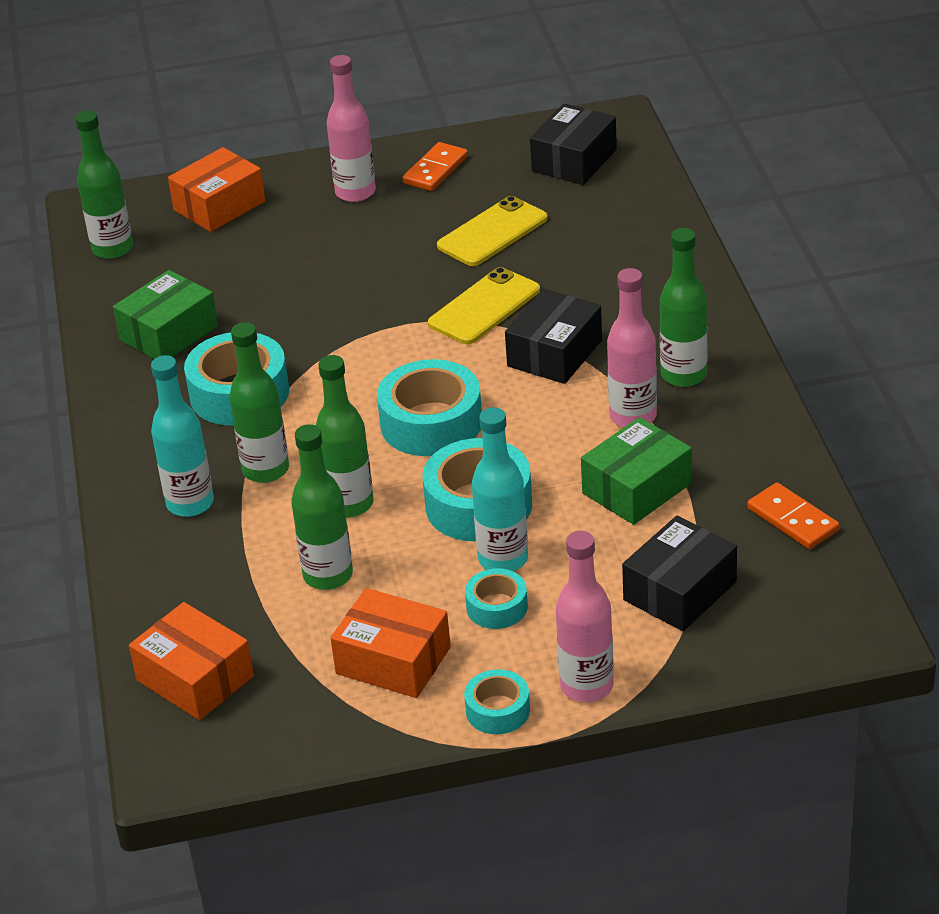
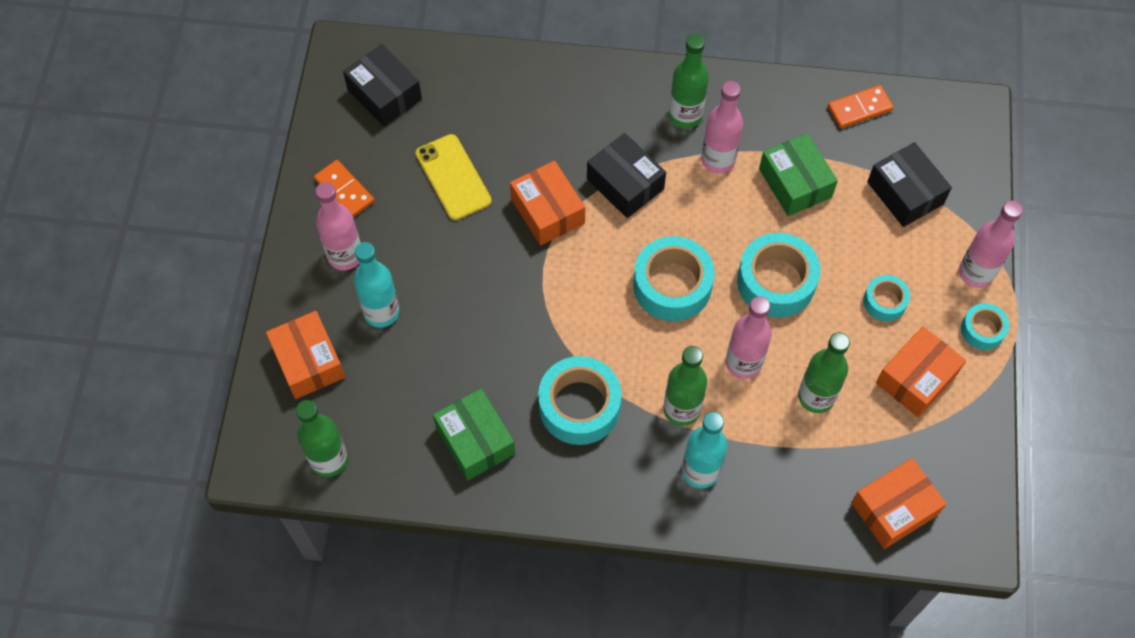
camera: 75 degrees left, 25 degrees up
(349, 504) = (743, 363): green bottle -> pink bottle
(484, 307) = (547, 211): yellow phone -> orange box
(503, 559) = (838, 284): turquoise bottle -> turquoise bottle (381, 312)

